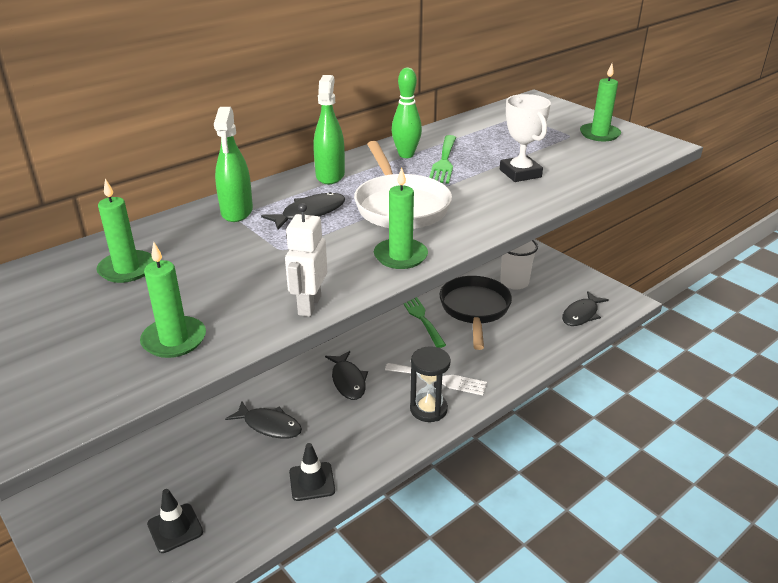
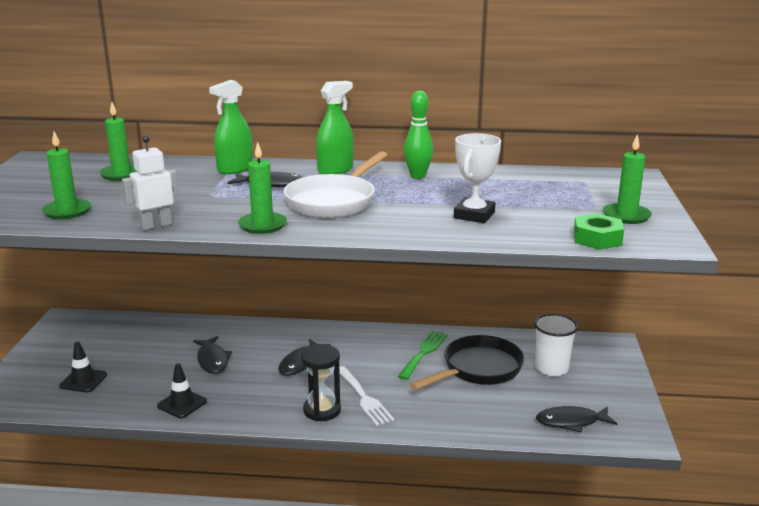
camera: 45 degrees right, 10 degrees down
(444, 161) = (435, 189): green fork -> none
(624, 159) = (597, 239): none -> green nut

